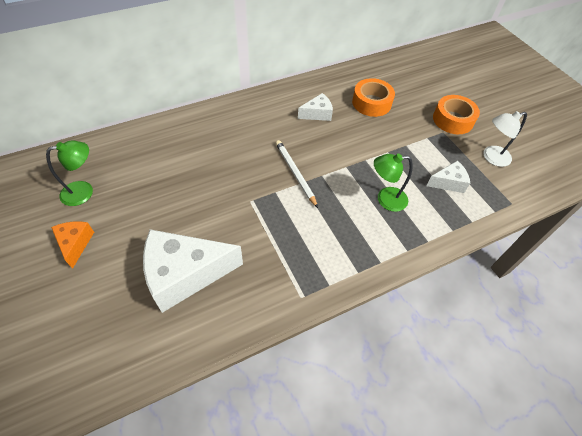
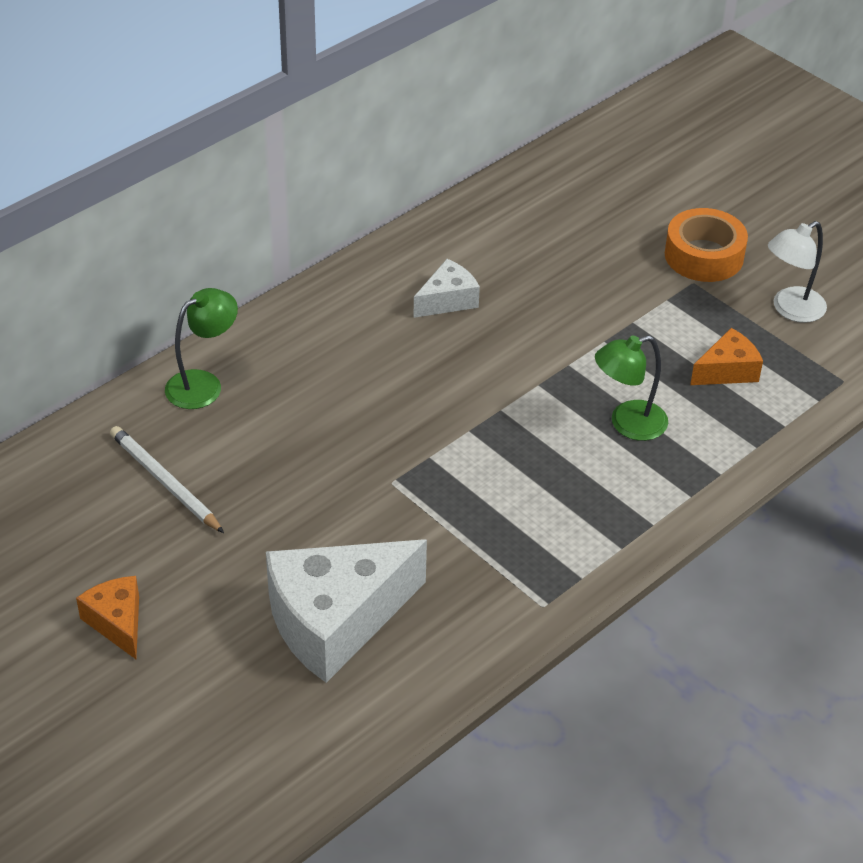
camera: 15 degrees left, 10 degrees down
(84, 191) = (78, 537): green lamp -> green lamp (203, 384)
(295, 173) = (451, 417): white pencil -> white pencil (164, 482)
(371, 103) = (542, 256): orange tape -> none
(448, 183) = (727, 371): white cheese -> orange cheese

